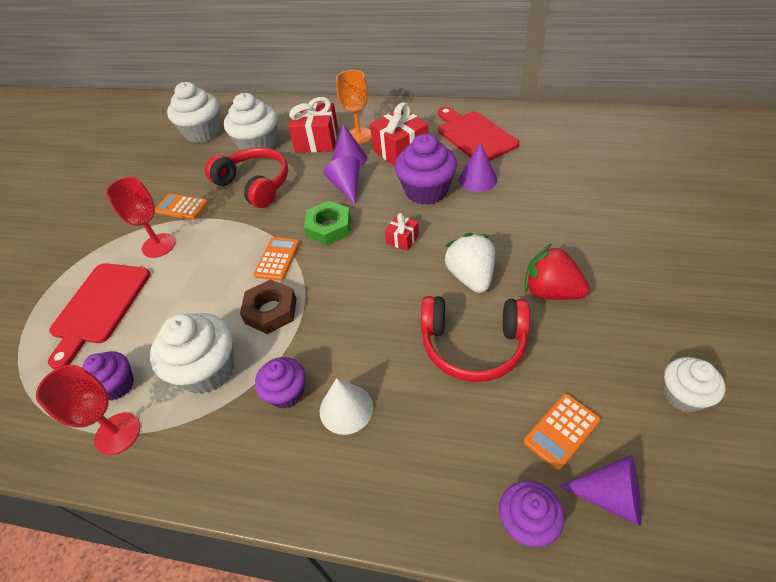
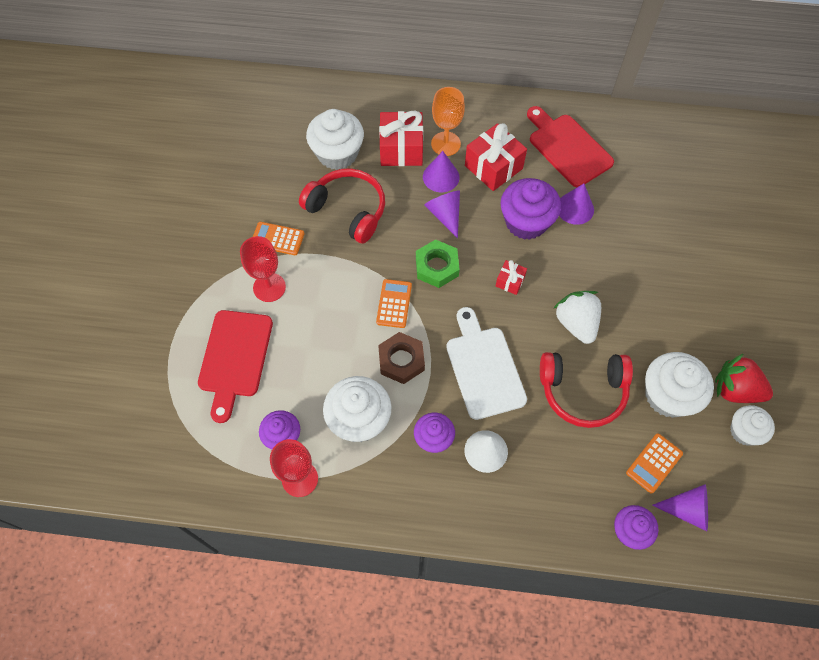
camera: 10 degrees left, 15 degrees up
(203, 133) = (268, 132): white cupcake -> white cupcake (668, 395)
(360, 319) = (484, 368): none -> white cutting board
(550, 291) = (645, 338): red strawberry -> red strawberry (735, 390)

